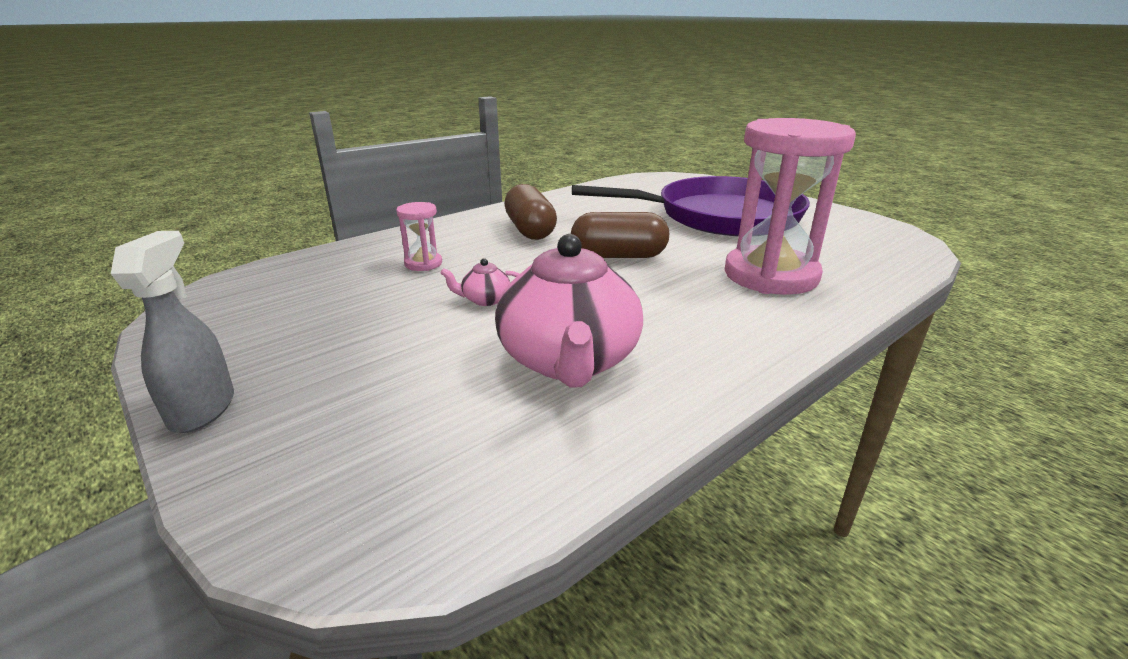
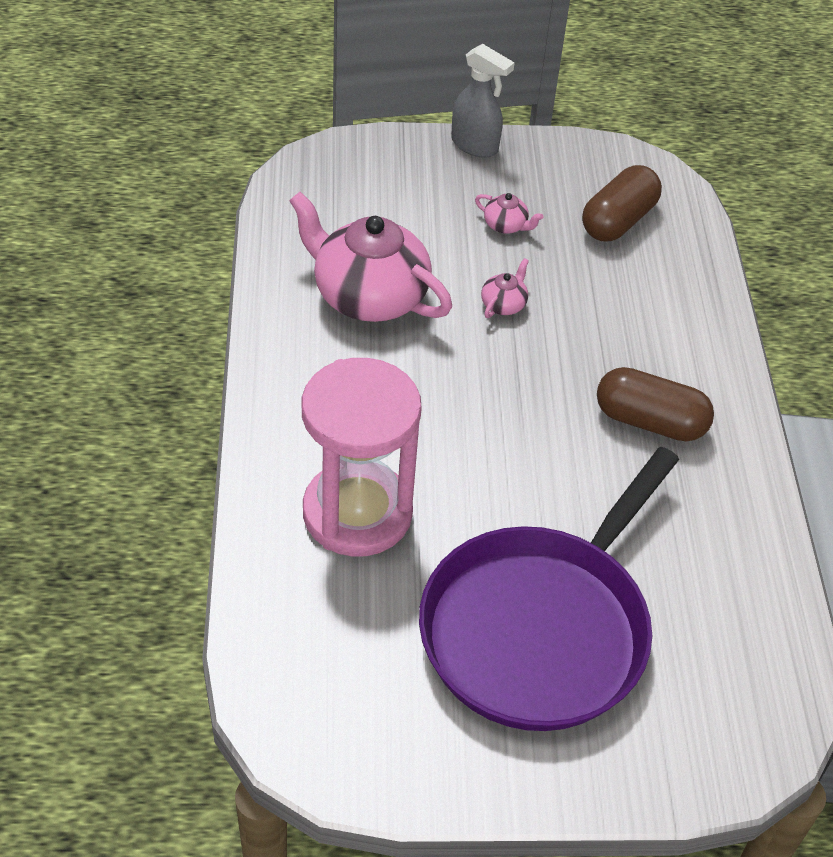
camera: 125 degrees right, 20 degrees up
(364, 335) = (506, 225): none -> pink teapot
(423, 264) = (620, 304): pink hourglass -> none
(618, 256) = (511, 440): brown capsule -> brown capsule (618, 221)

